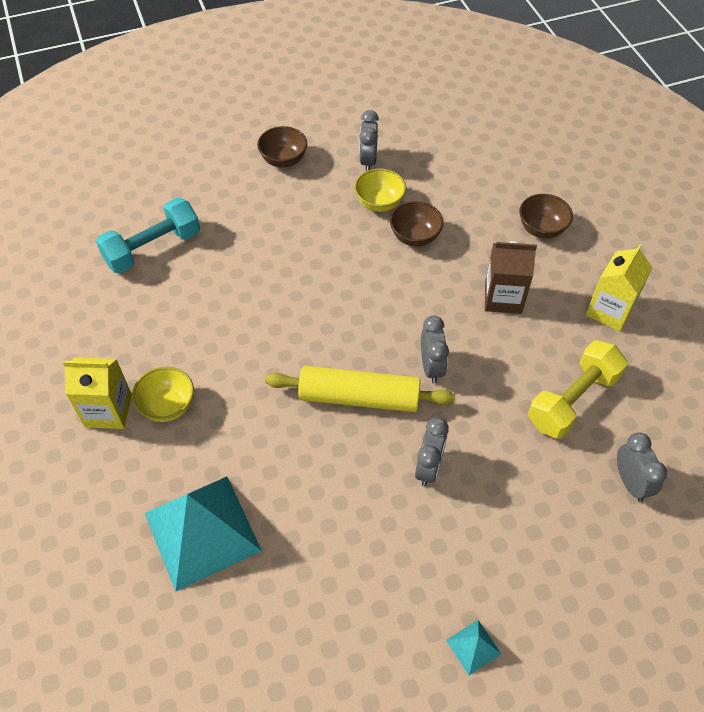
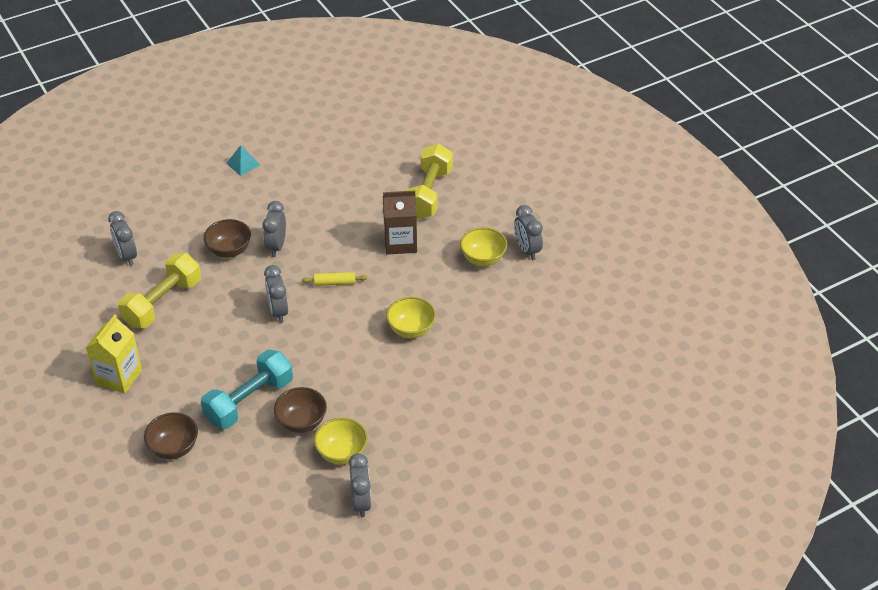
camera: 170 degrees right, 10 degrees down
(108, 410) = (527, 250): yellow carton -> grey clock
(153, 248) = (551, 376): turquoise dumbbell -> turquoise dumbbell (249, 401)
(202, 531) = (429, 194): turquoise pyramid -> yellow dumbbell
(282, 321) = (411, 329): none -> yellow bowl
(283, 160) = (454, 490): brown bowl -> brown bowl (229, 250)
(359, 397) = (335, 283): yellow rolling pin -> yellow rolling pin, size x0.44
(503, 298) = (216, 375): brown carton -> brown carton (400, 243)

